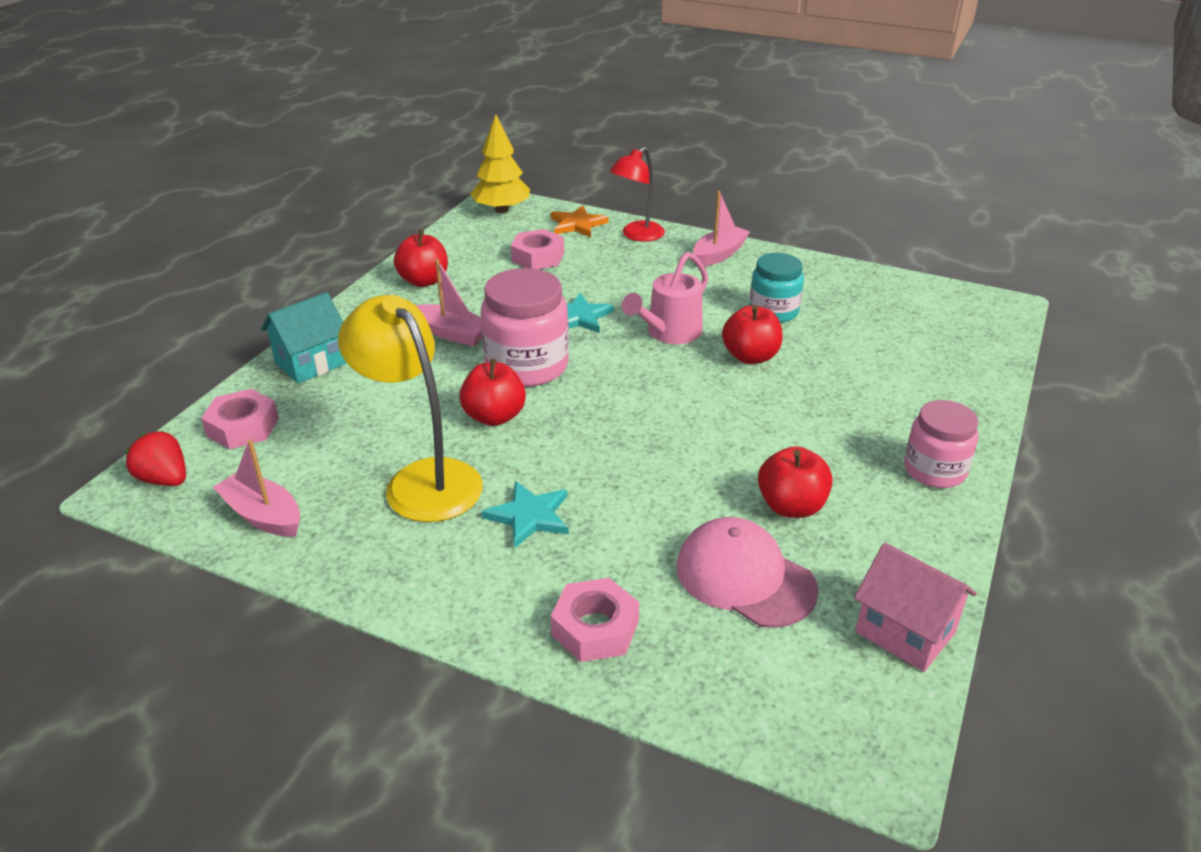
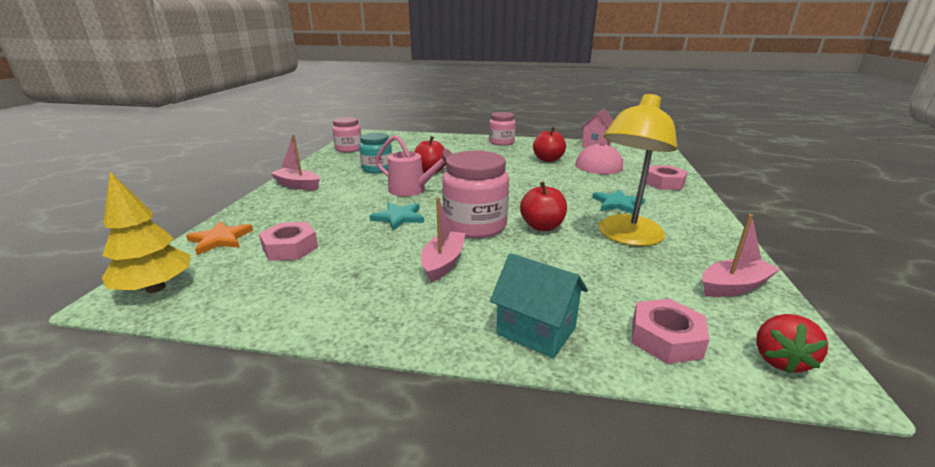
camera: 105 degrees left, 10 degrees down
(263, 515) = (733, 286): pink boat -> pink boat turned 135 degrees counterclockwise
(424, 281) = (341, 302): red apple -> none
(637, 235) = (255, 213): red lamp -> none
(891, 290) = (349, 149): none -> pink jar

